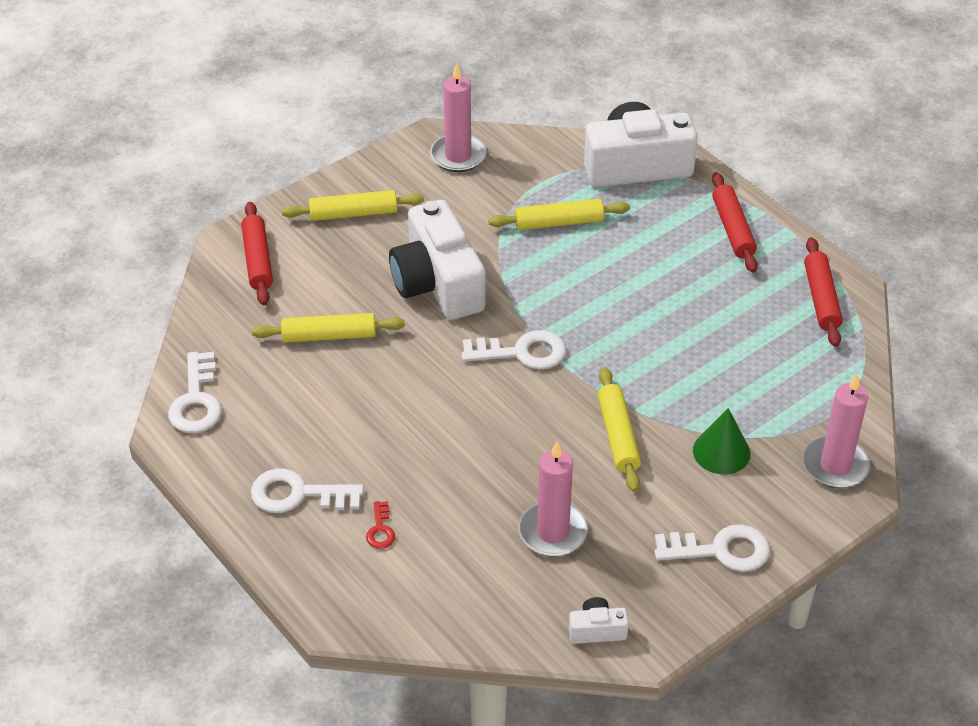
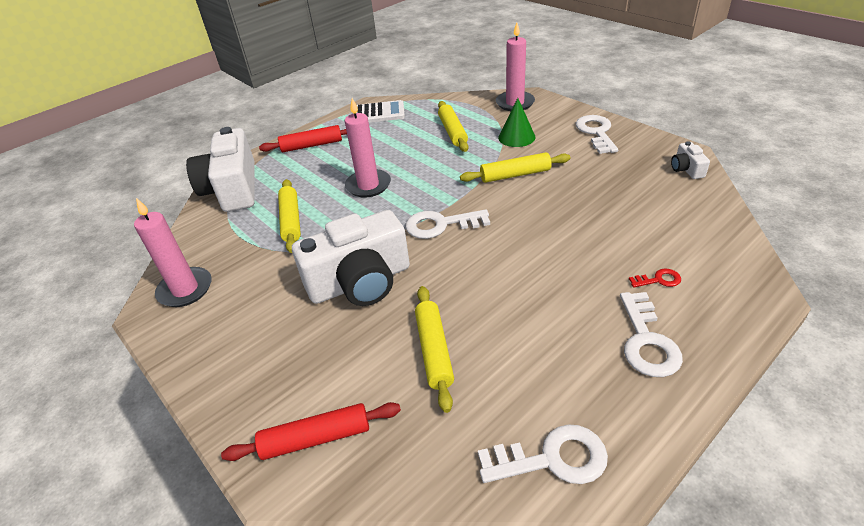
camera: 90 degrees left, 5 degrees down
(353, 213) = (251, 358): yellow rolling pin -> yellow rolling pin (452, 132)
(522, 352) = (441, 225): white key -> white key turned 90 degrees counterclockwise
(553, 532) = (615, 193): pink candle -> pink candle (368, 185)
(821, 298) = (379, 113): red rolling pin -> white calculator

